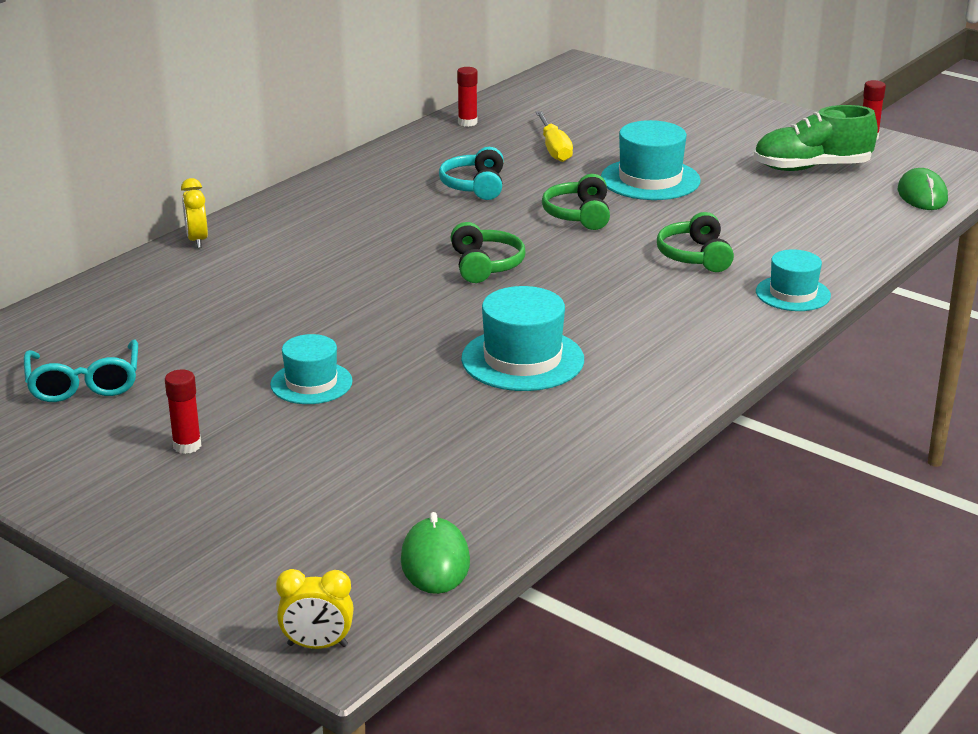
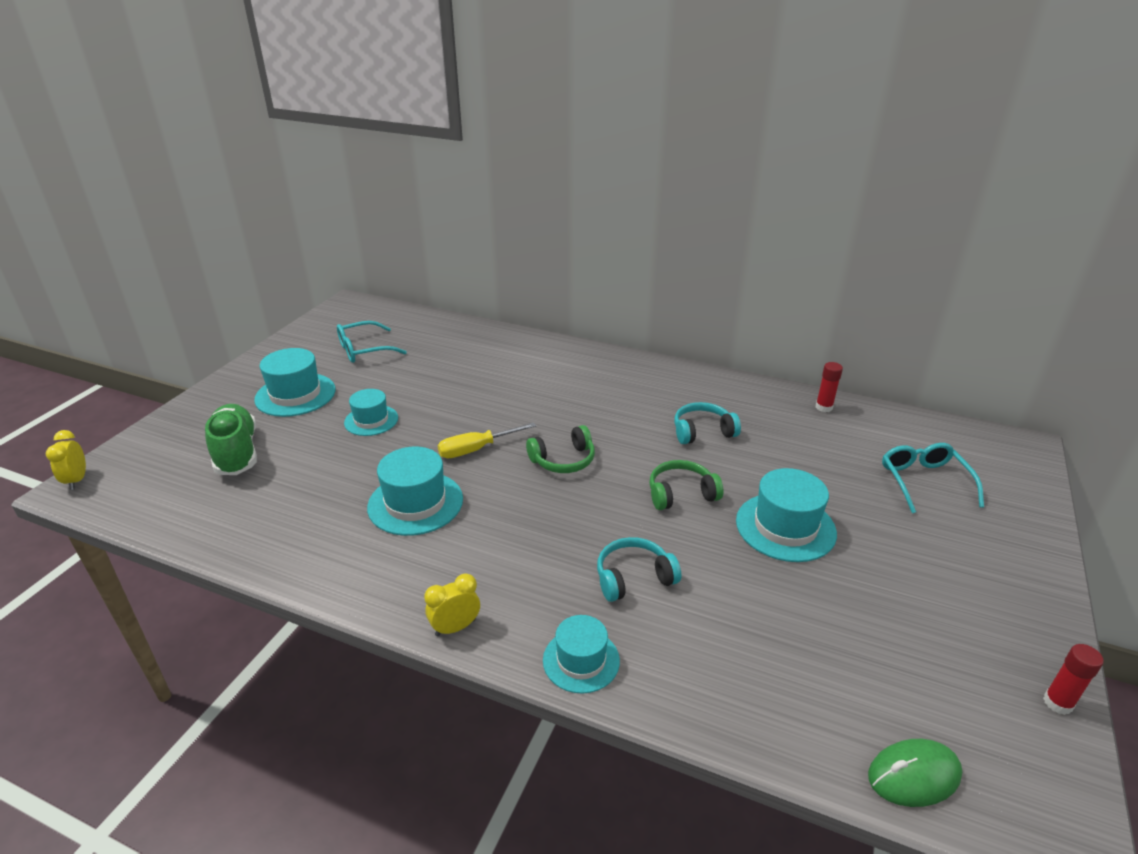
camera: 75 degrees right, 5 degrees up
(187, 446) = (295, 395): red glue stick -> turquoise hat
(197, 240) = (550, 343): yellow clock -> yellow clock (455, 627)
(435, 561) = (150, 508): green mouse -> none
(554, 149) = (808, 460): yellow screwdriver -> yellow screwdriver (476, 449)
(612, 112) = (924, 482): none -> turquoise glasses
(695, 256) = (633, 578): green headphones -> turquoise headphones
(811, 168) = (912, 651): green shoe -> green shoe (236, 453)

